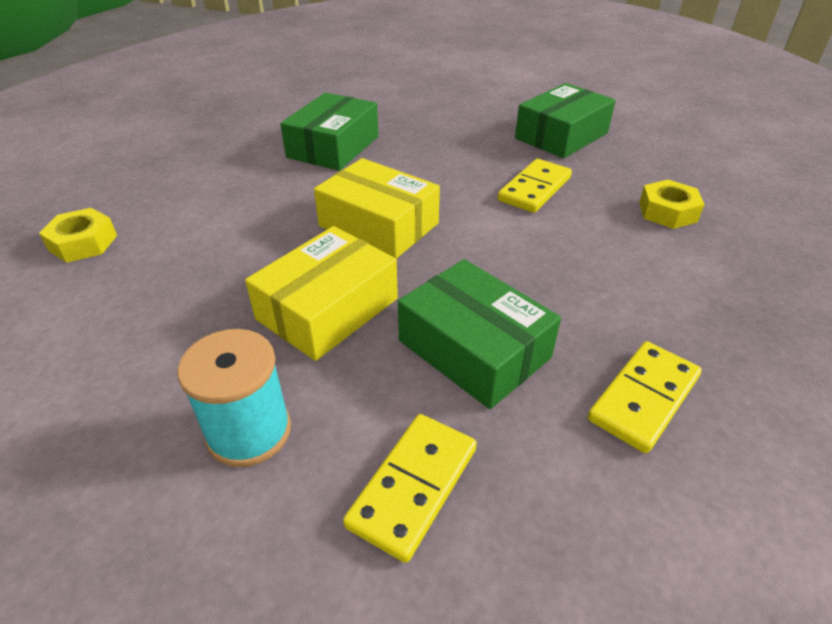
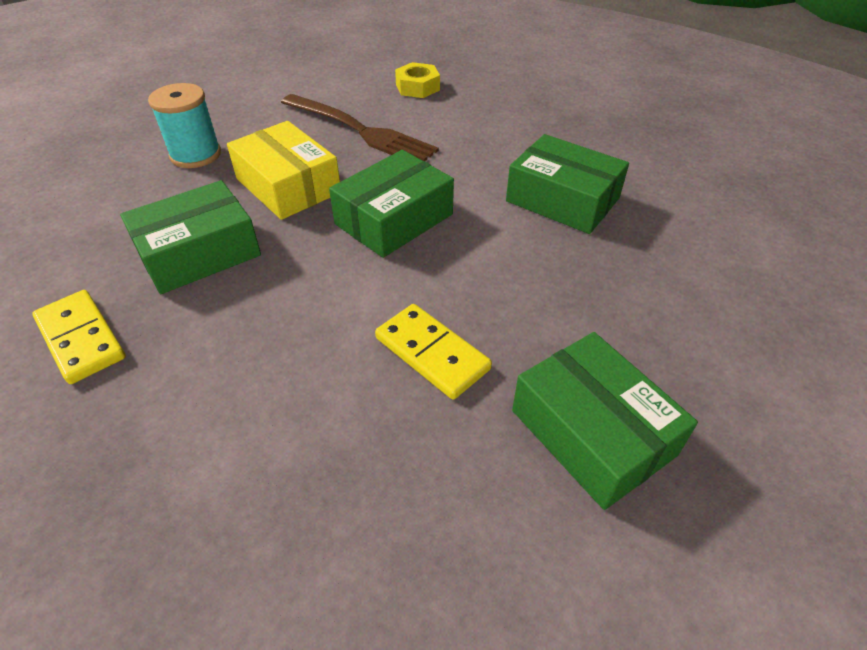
camera: 100 degrees right, 5 degrees up
(197, 272) = (361, 131): none -> brown fork
(378, 225) = (394, 219): yellow box -> green box
(413, 486) = (110, 210): yellow domino -> none
(667, 212) = (332, 491): yellow nut -> none

